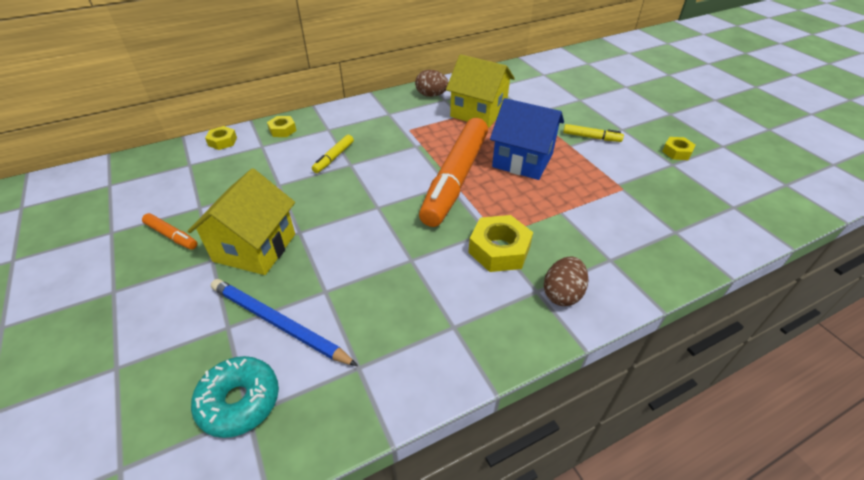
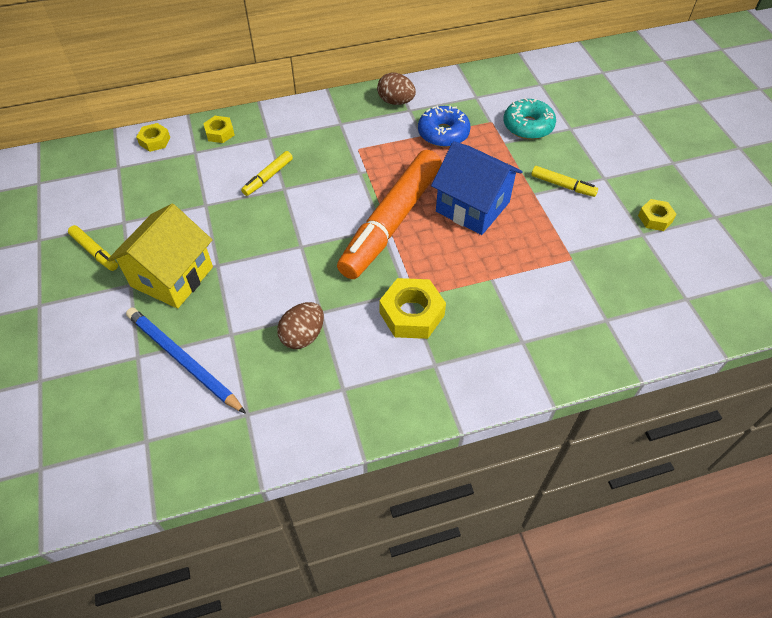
camera: 10 degrees right, 10 degrees up
(171, 235) = (95, 251): orange marker -> yellow marker
(239, 401) = (140, 428): turquoise donut -> turquoise donut (528, 126)
(478, 112) = (443, 133): yellow house -> blue donut
(562, 293) = (459, 371): brown egg -> brown egg (303, 336)

